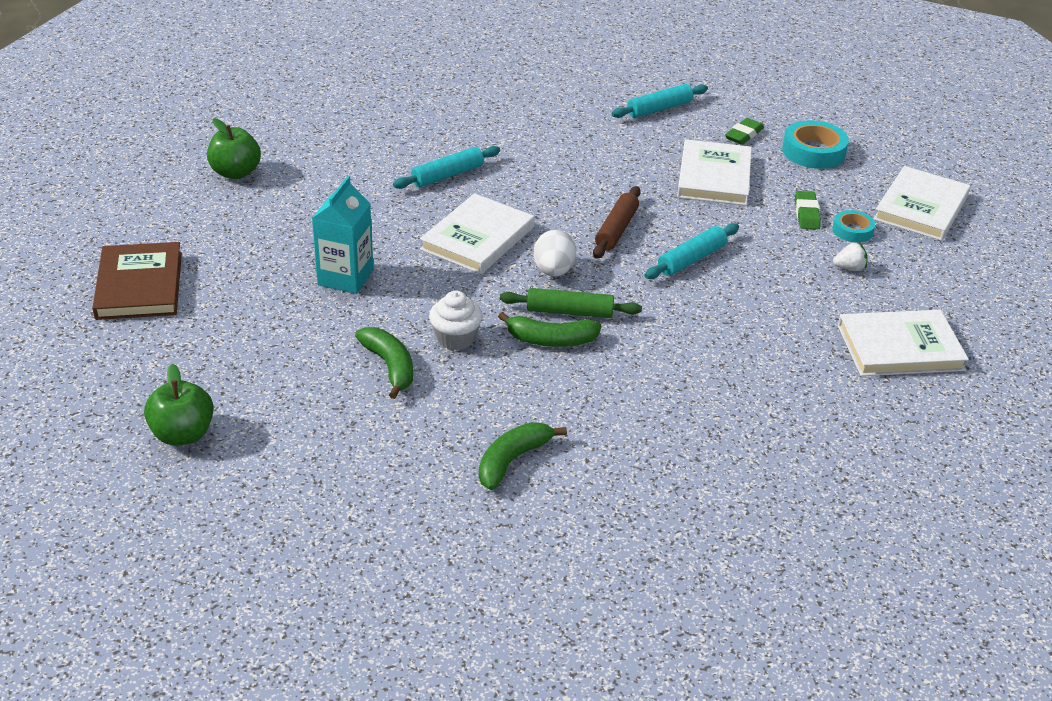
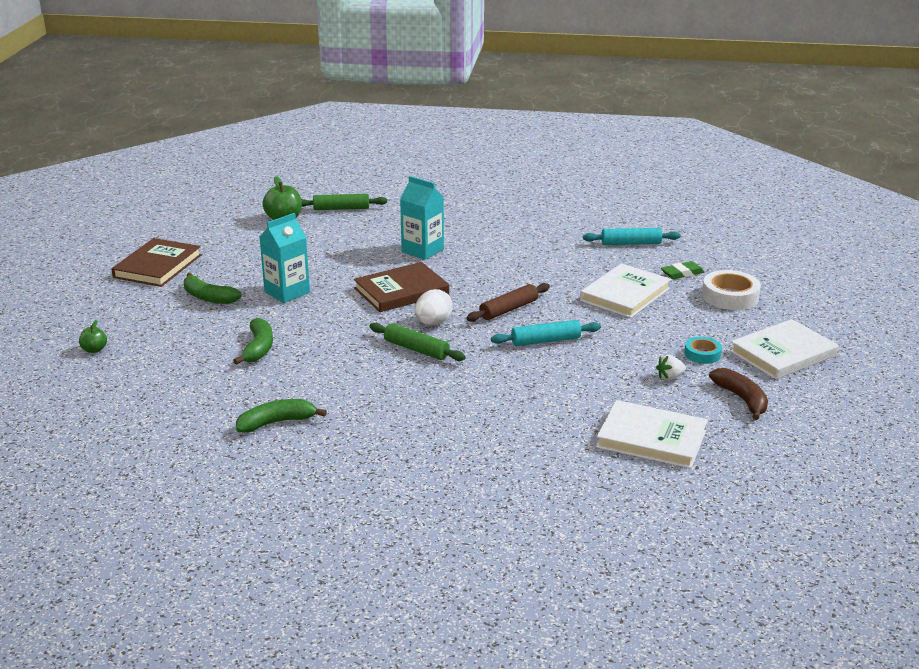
camera: 30 degrees right, 10 degrees down
(183, 434) = (94, 350): green apple -> green apple, size x0.56
(293, 139) = (341, 208): none -> green rolling pin
(447, 175) = (422, 250): turquoise rolling pin -> turquoise carton
(455, 338) = (319, 344): white cupcake -> none
(478, 238) = (401, 291): white book -> brown book
(551, 340) = (383, 362): green banana -> green banana (208, 297)
(806, 214) = (675, 334): green eraser -> none
(813, 151) = (730, 296): turquoise tape -> white tape
(849, 268) = (670, 377): white strawberry -> white strawberry turned 135 degrees clockwise
(934, 273) = (742, 399): none -> brown banana

